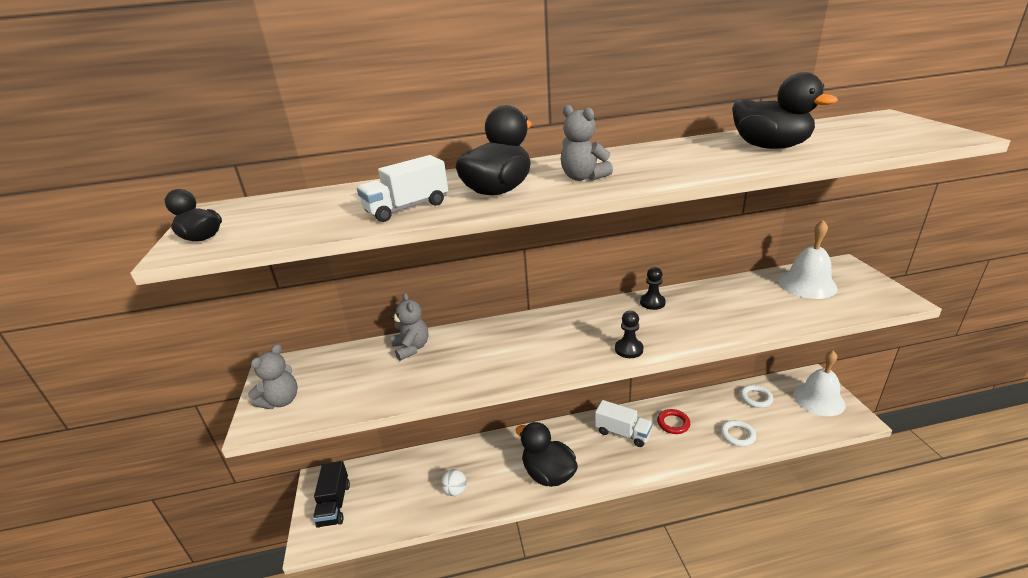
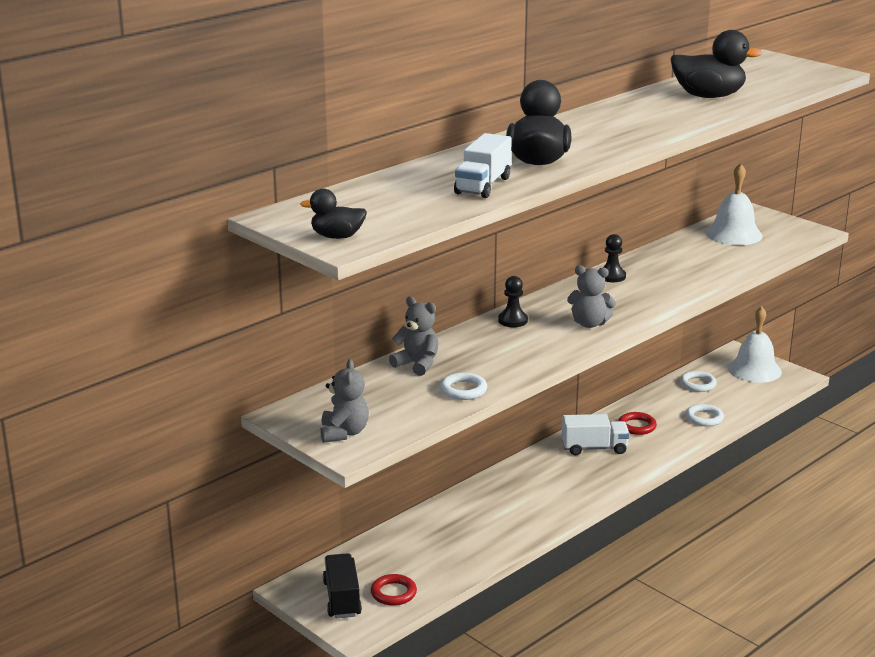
camera: 35 degrees left, 5 degrees down
(334, 504) = (342, 599): black truck -> black truck turned 150 degrees counterclockwise
(367, 516) = (393, 593): none -> red ring
(409, 387) = (463, 390): none -> white ring
(455, 491) = (468, 544): white ball -> none
(548, 474) = (551, 501): black duck -> none
(583, 178) = (593, 141): grey teddy bear -> grey teddy bear (589, 324)
(629, 349) = (631, 316): black pawn -> black pawn (513, 320)

